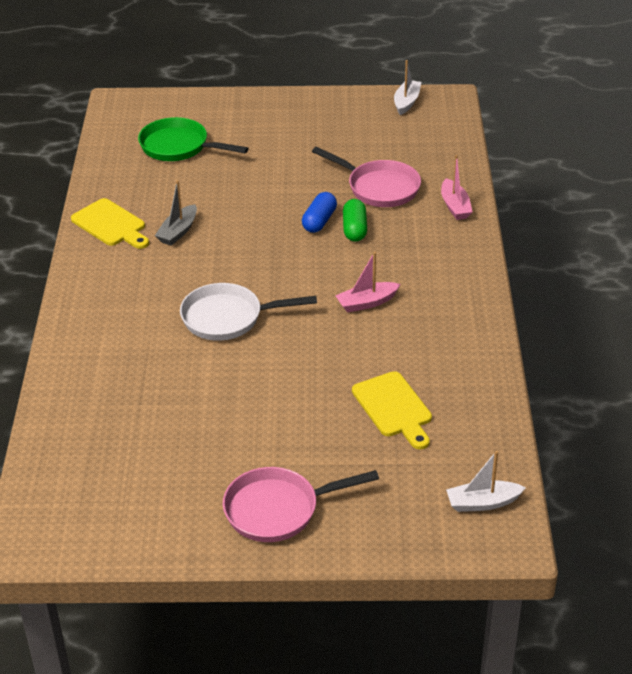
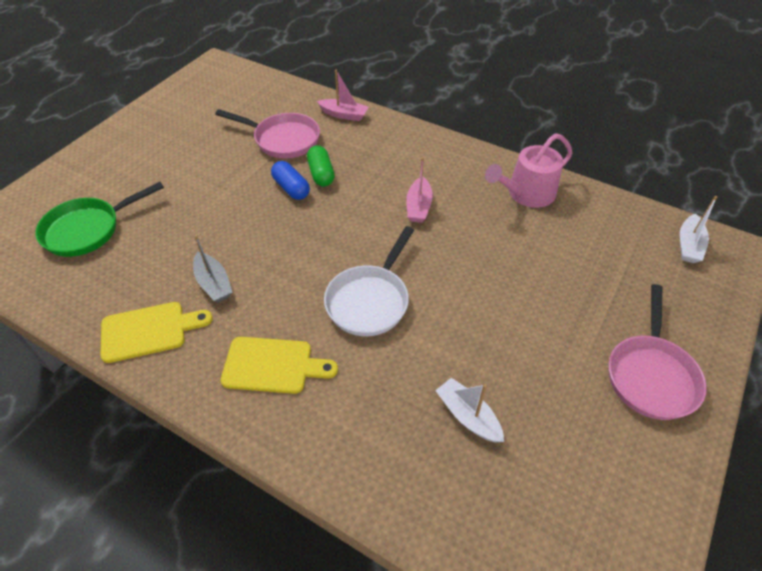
camera: 60 degrees left, 10 degrees up
(354, 229) = (321, 174): green capsule -> green capsule turned 45 degrees clockwise
(379, 188) = (283, 140): pink pan -> pink pan turned 45 degrees clockwise
(394, 408) = (557, 246): yellow cutting board -> yellow cutting board (273, 365)
(406, 102) = (195, 83): white boat -> white boat (468, 416)
(454, 365) = (526, 194): none -> pink watering can

